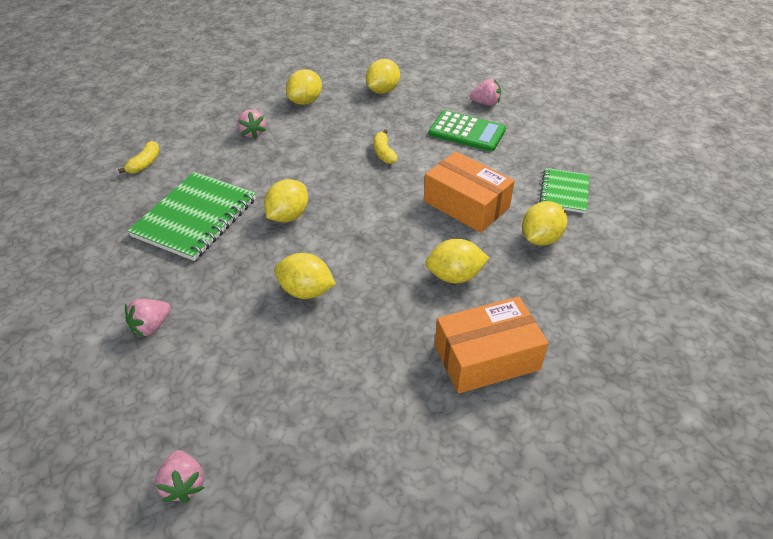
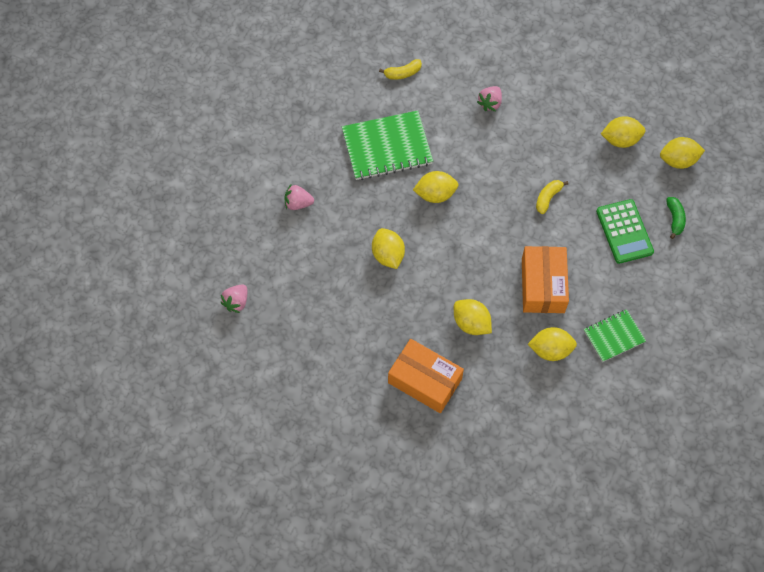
camera: 50 degrees right, 20 degrees up
(305, 101) = (556, 102): yellow lemon -> yellow lemon (678, 160)
(485, 103) = (674, 219): pink strawberry -> green banana

